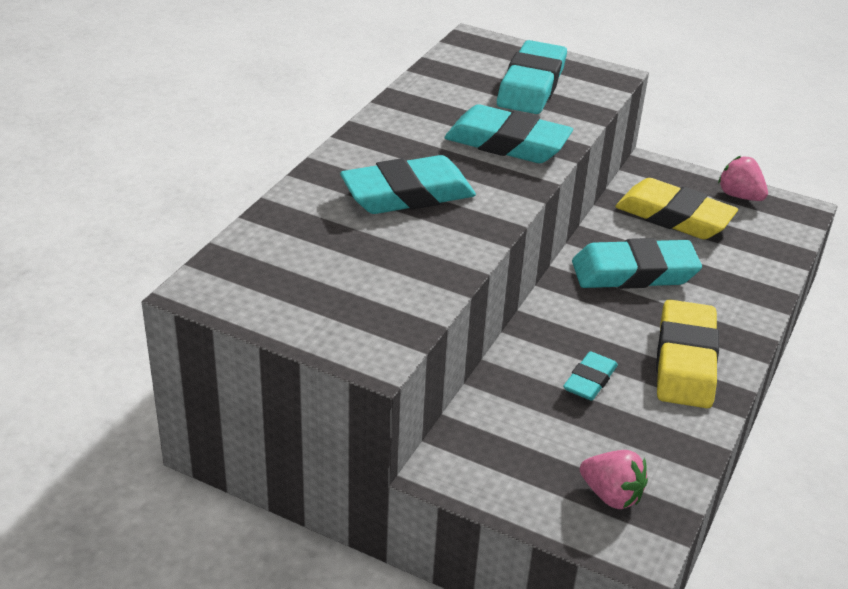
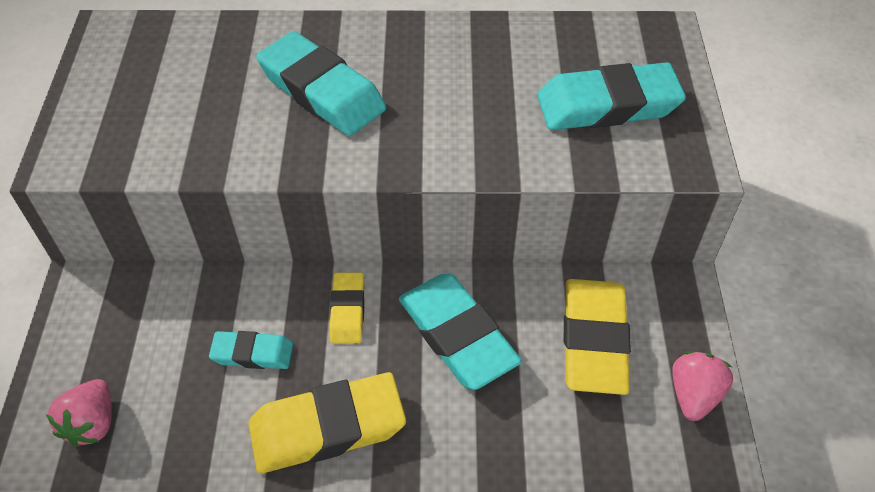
camera: 65 degrees right, 15 degrees up
(507, 143) = (469, 126): turquoise eraser -> none
(576, 317) = (347, 311): none -> yellow eraser

